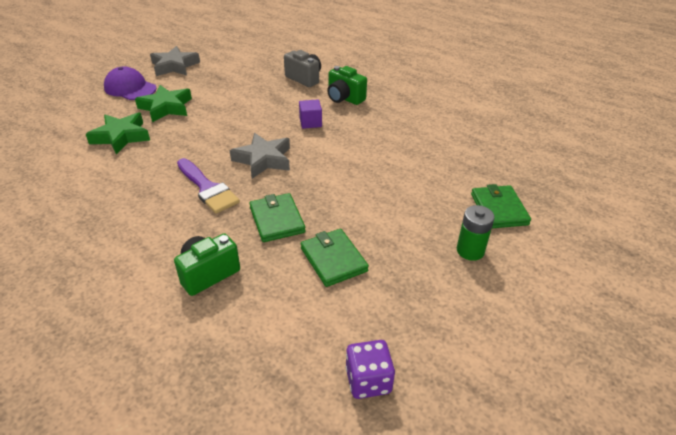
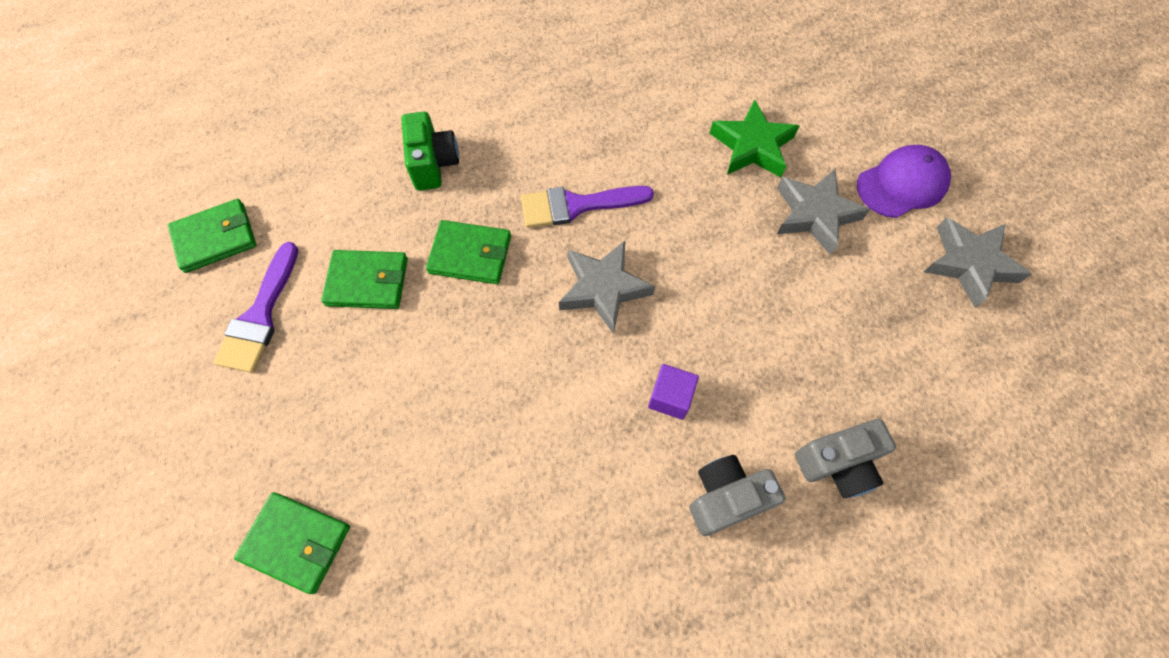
camera: 120 degrees right, 25 degrees up
(166, 107) = (814, 214): green star -> grey star
(344, 98) = (725, 498): green camera -> grey camera
(368, 380) = (216, 238): purple dice -> green wallet
(404, 303) = (260, 316): none -> purple brush
(470, 250) = (265, 440): green battery -> none

